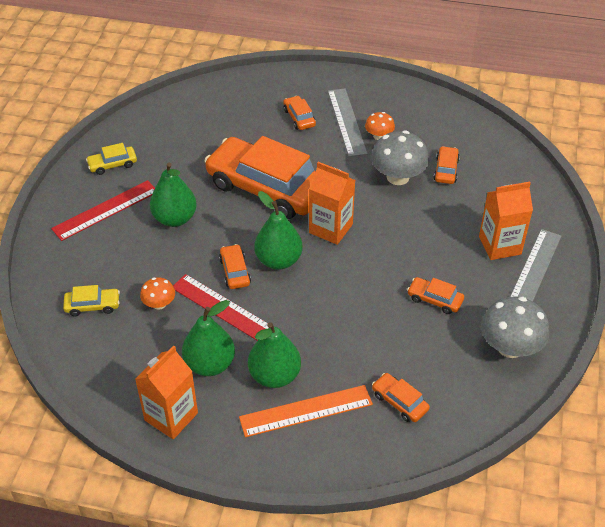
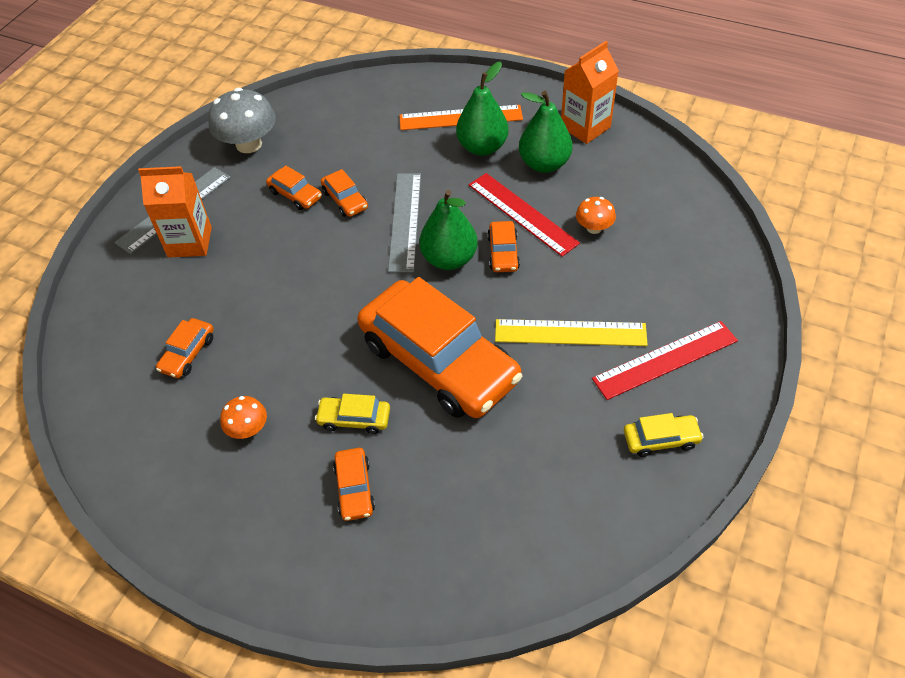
camera: 165 degrees left, 5 degrees up
(92, 306) = (670, 235): yellow car -> yellow car (354, 419)
(175, 218) = (570, 332): green pear -> yellow ruler
(330, 228) = (374, 290): orange carton -> none
(346, 122) = (284, 466): grey ruler -> grey ruler (405, 221)
(398, 177) = (257, 352): grey mushroom -> none
(399, 402) = (374, 115): orange car -> orange car (345, 200)

